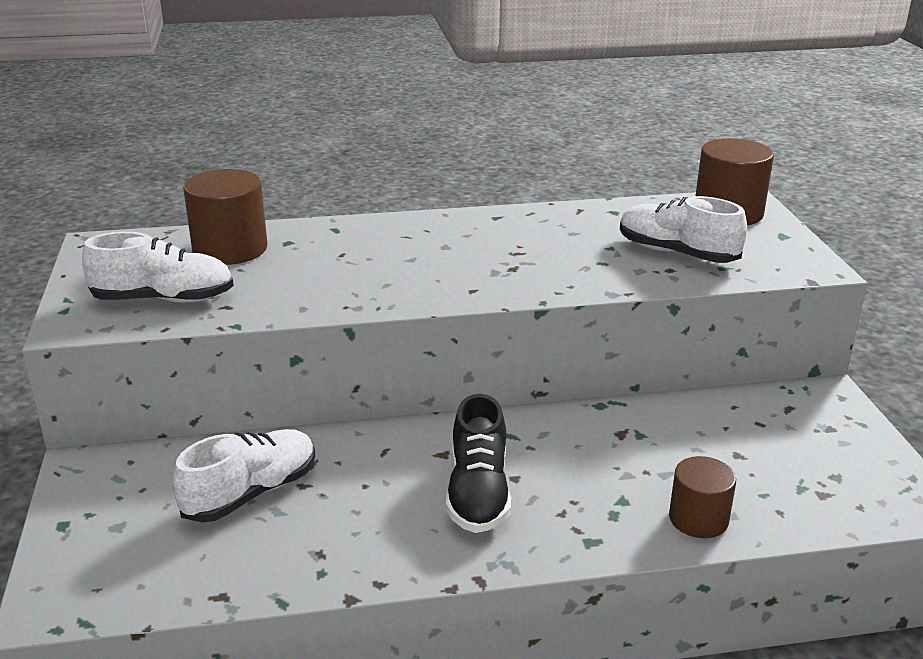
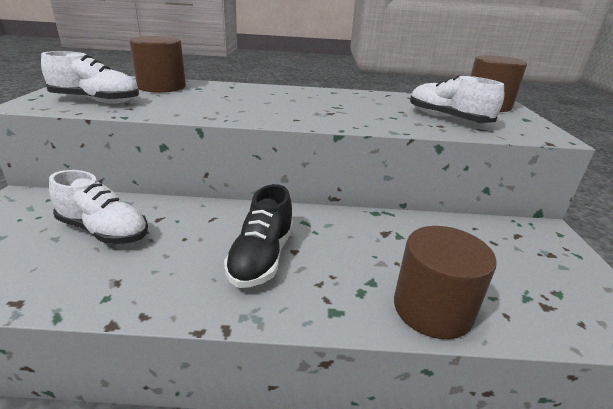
camera: 10 degrees right, 0 degrees up
(251, 493) = (104, 231): white shoe -> white shoe turned 60 degrees clockwise
(698, 519) = (432, 309): brown cylinder -> brown cylinder, size x1.54

